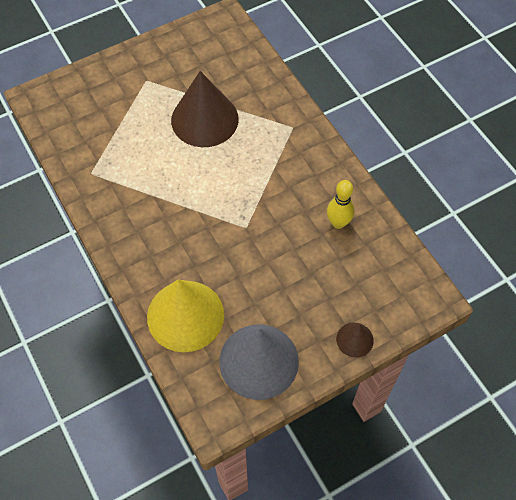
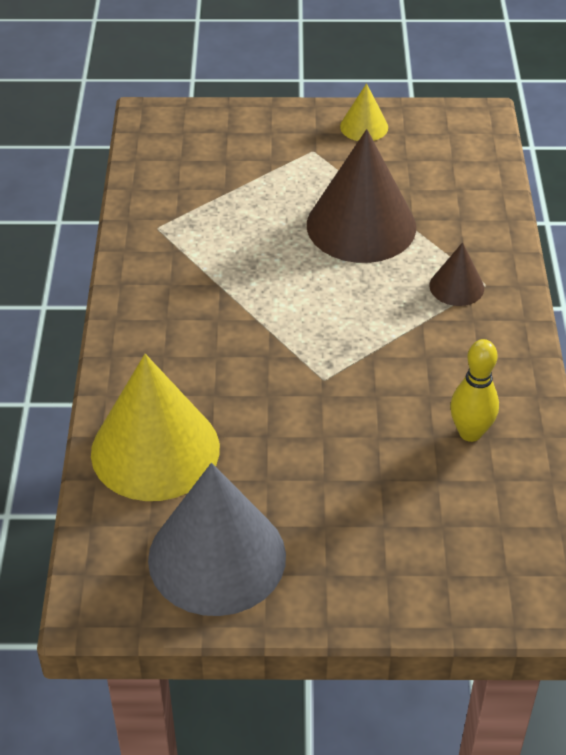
camera: 30 degrees right, 15 degrees down
(164, 51) = (364, 127): none -> yellow cone
(354, 339) = (385, 599): brown cone -> brown cone (456, 287)

